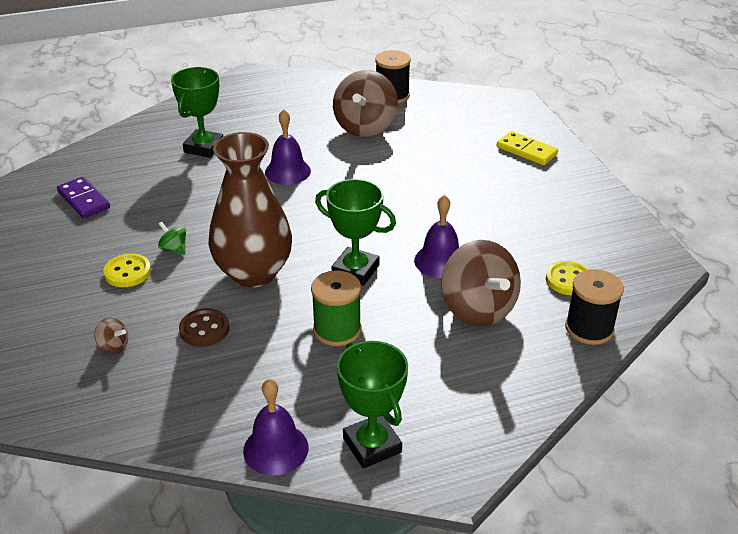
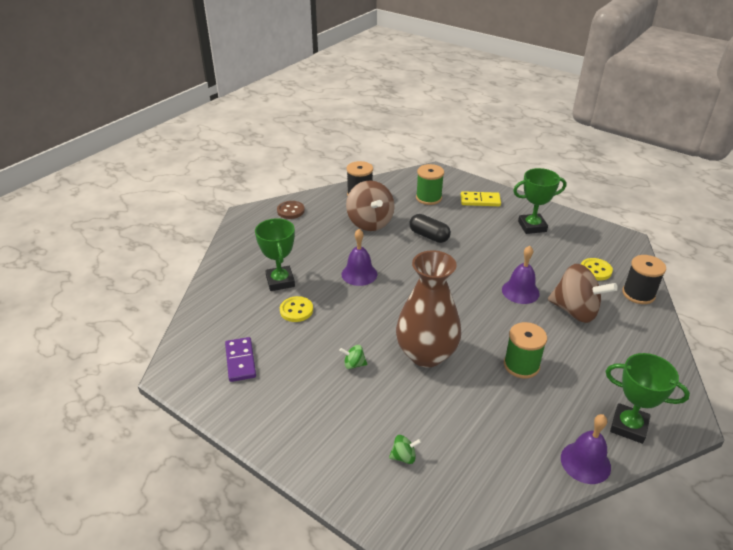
camera: 35 degrees left, 0 degrees up
(83, 200) = (240, 361): purple domino -> purple domino turned 60 degrees clockwise
(113, 347) = (404, 457): brown spinning top -> green spinning top
(127, 272) = (343, 398): yellow button -> yellow button (296, 310)
(204, 329) = (446, 410): brown button -> brown button (290, 211)
(355, 270) = (483, 321): green trophy -> green trophy (532, 226)
(412, 164) = (429, 236): none -> black capsule
(467, 126) = (428, 198): none -> green spool

